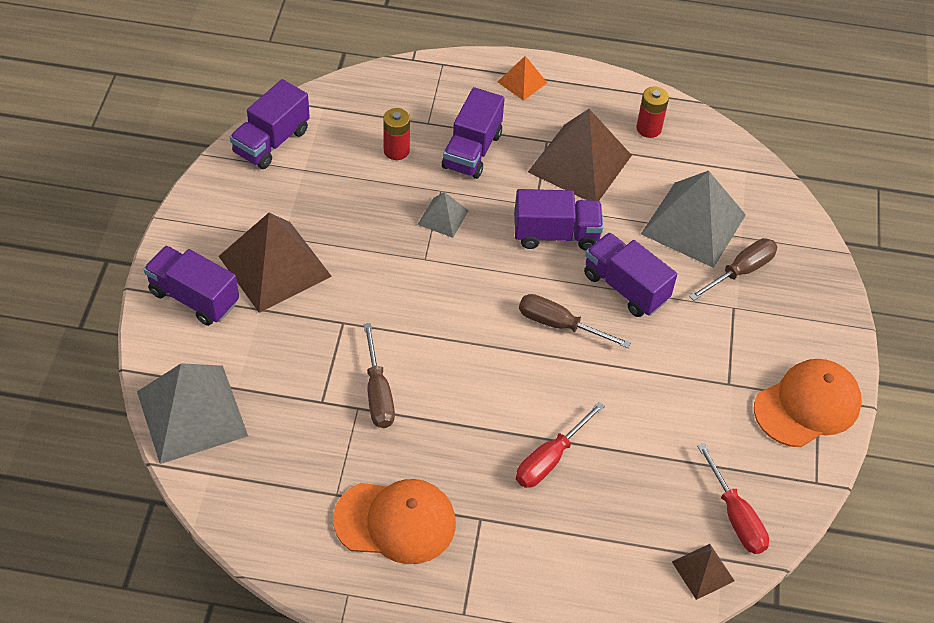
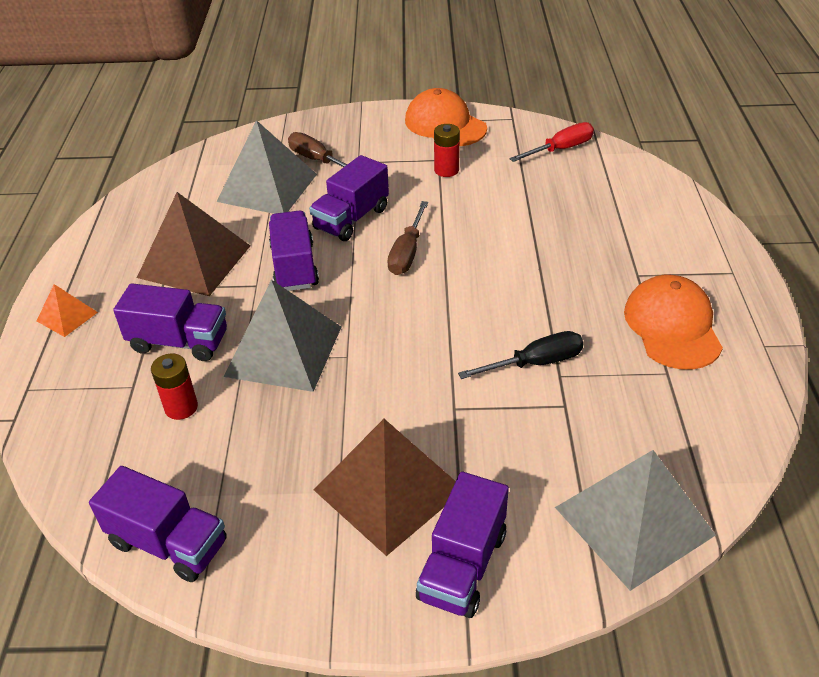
camera: 95 degrees left, 10 degrees down
(378, 393) = (535, 363): brown screwdriver -> black screwdriver
(443, 217) = (284, 351): grey pyramid -> grey pyramid, size x2.06
(550, 459) = (556, 242): red screwdriver -> none
(648, 128) = (143, 222): red battery -> red battery (446, 170)
(702, 571) = (616, 160): brown pyramid -> none

